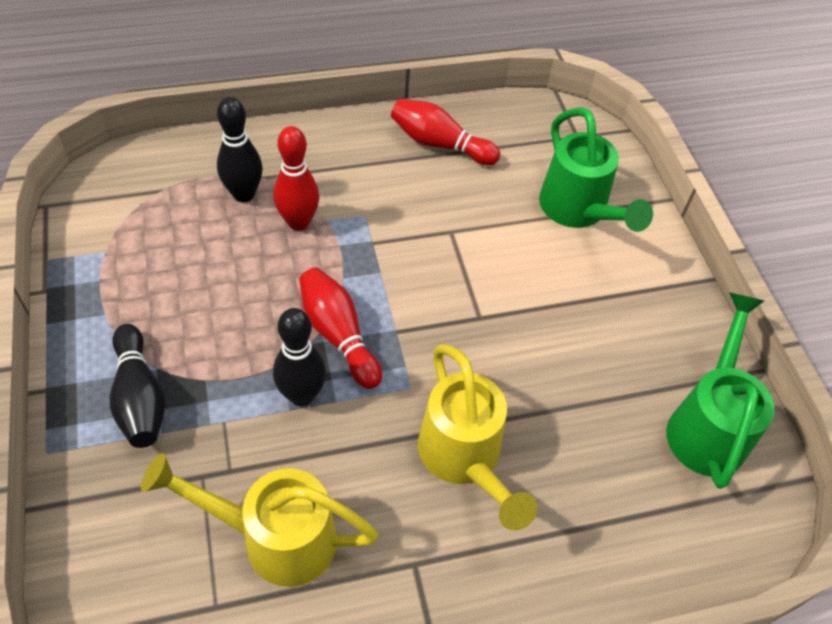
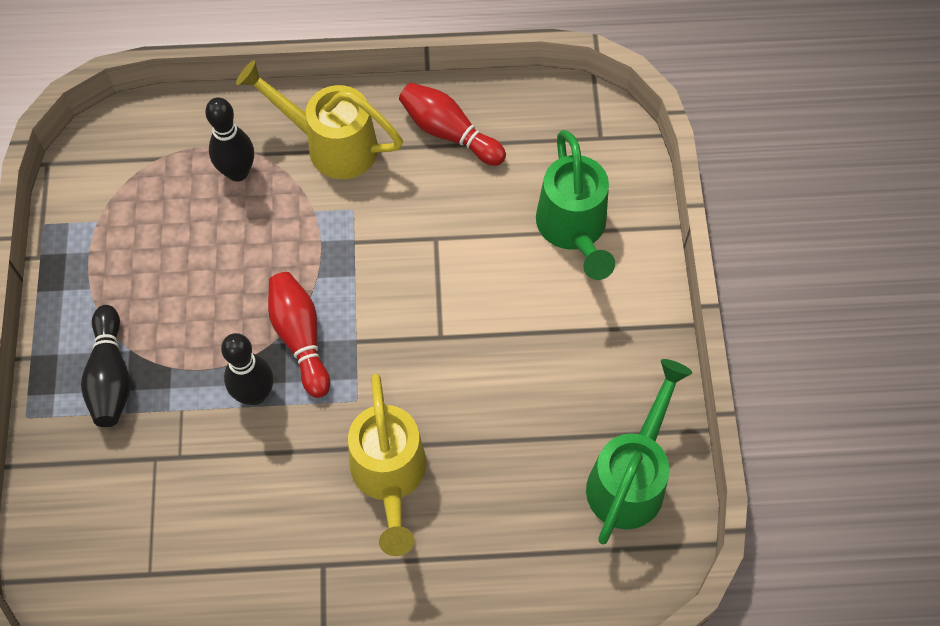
camera: 15 degrees right, 10 degrees up
(275, 538) = (208, 523): yellow watering can -> yellow watering can (331, 145)
(298, 222) = (285, 210): red bowling pin -> none

